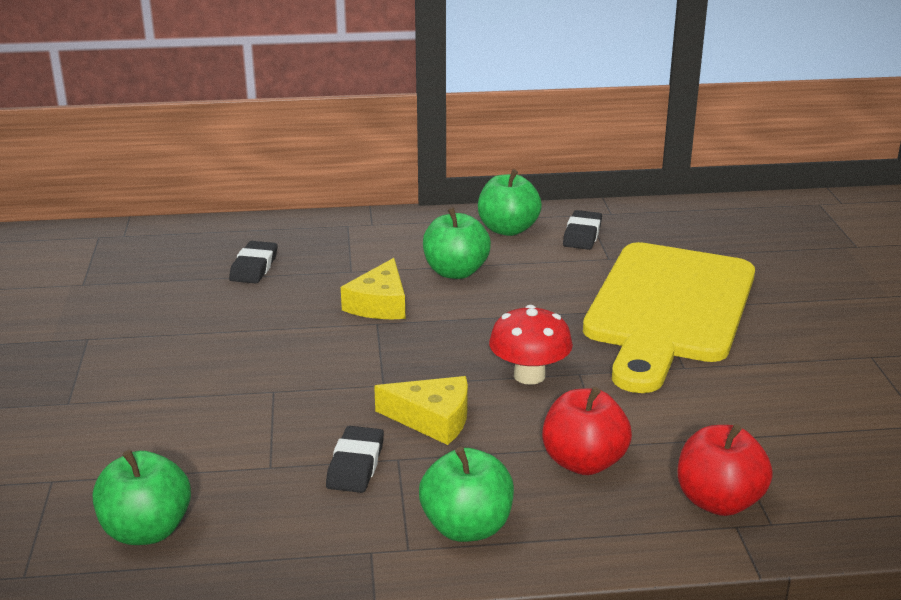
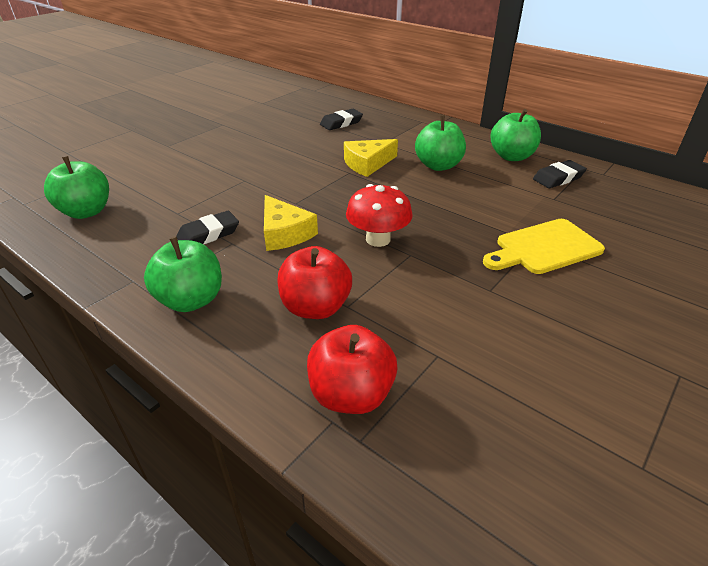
camera: 45 degrees right, 10 degrees up
(668, 309) = (544, 248): yellow cutting board -> yellow cutting board, size x0.52

